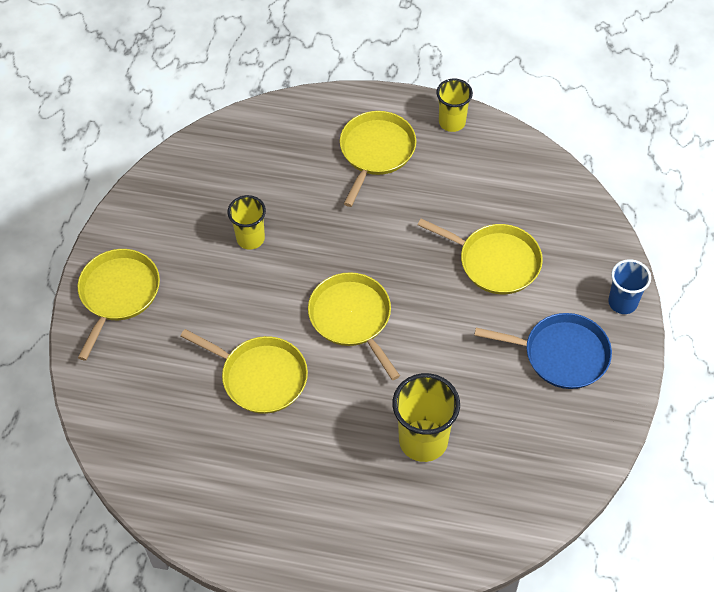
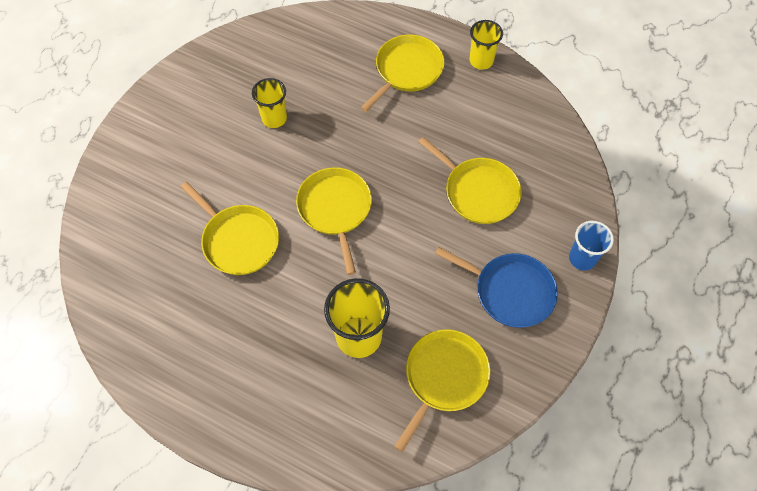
camera: 15 degrees right, 5 degrees up
(118, 294) = (148, 138): yellow pan -> yellow pan (444, 377)

